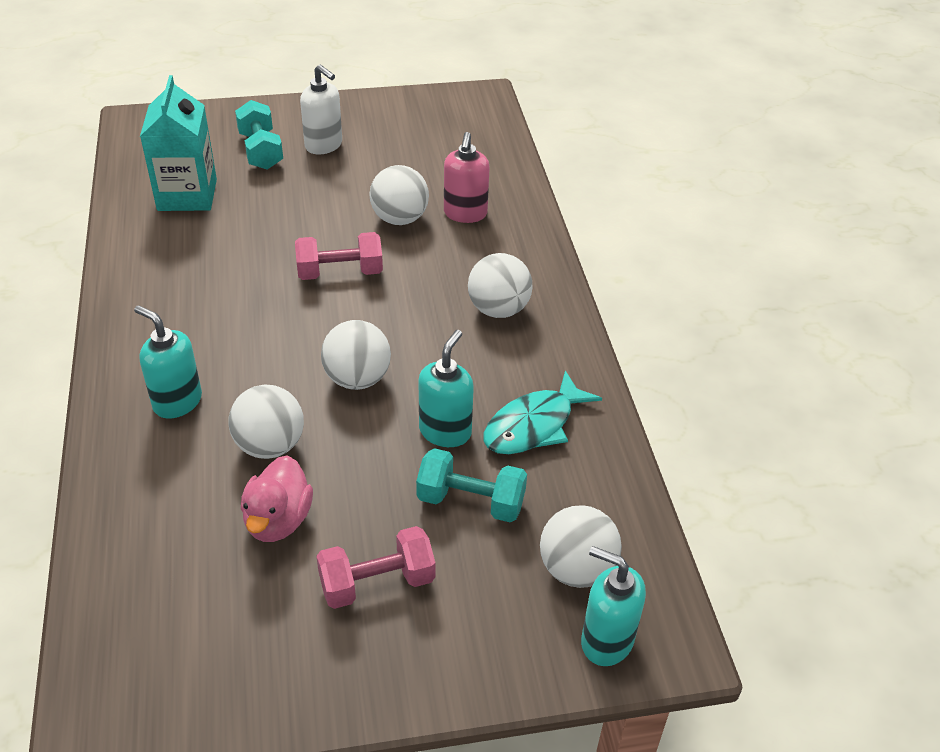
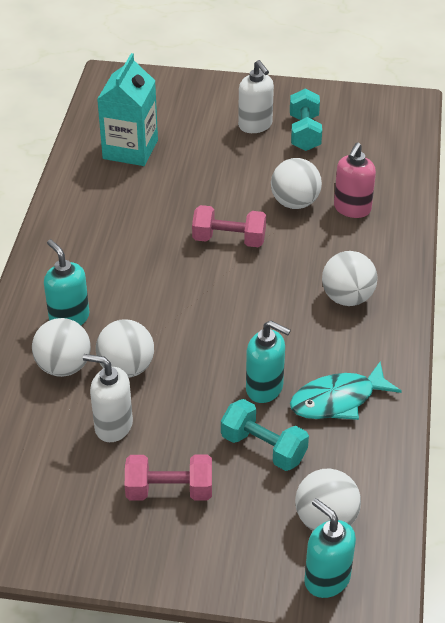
camera: 20 degrees right, 0 degrees up
(261, 151) = (201, 121): turquoise dumbbell -> turquoise dumbbell (304, 133)
(278, 520) = (113, 426): pink duck -> white soap dispenser
(357, 379) = (211, 330): white ball -> white ball (64, 366)
(445, 431) = (265, 388): turquoise soap dispenser -> turquoise soap dispenser turned 75 degrees clockwise

